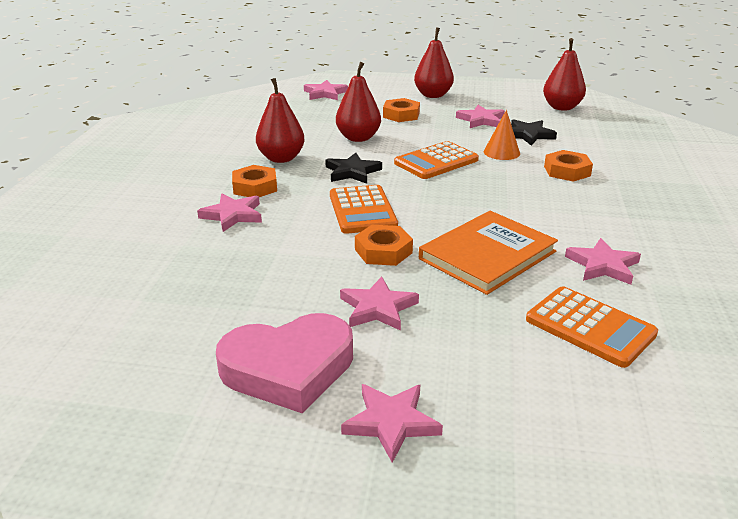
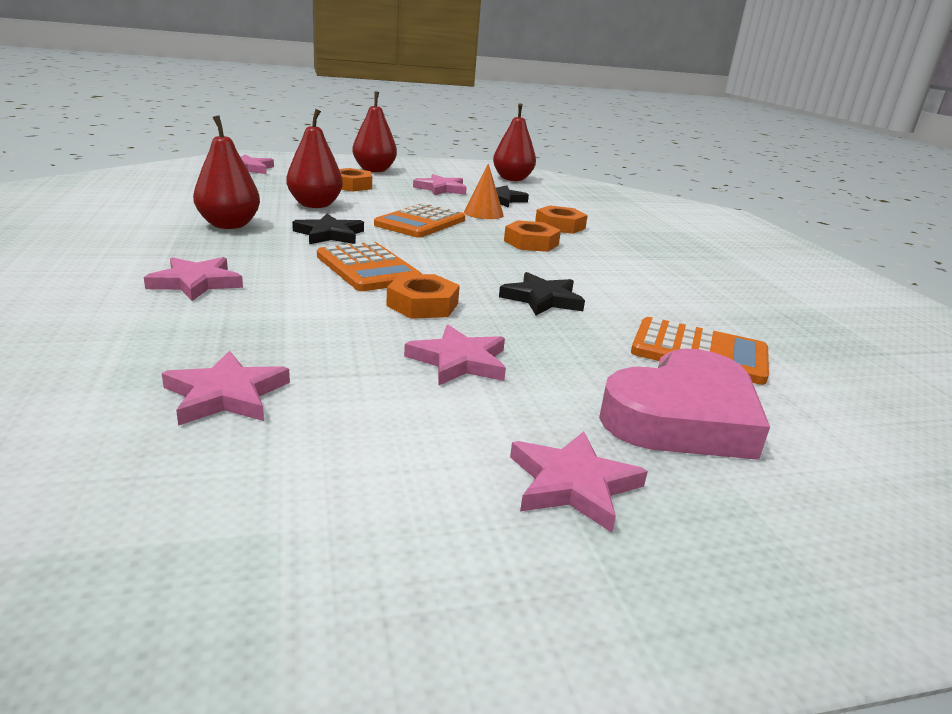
camera: 25 degrees left, 5 degrees down
(255, 187) = (210, 253): orange nut -> orange nut (531, 243)
(288, 368) = (390, 444): pink heart -> pink heart (683, 417)
(487, 255) = (542, 299): orange book -> black star
(603, 265) = (662, 298): pink star -> pink star (226, 395)

